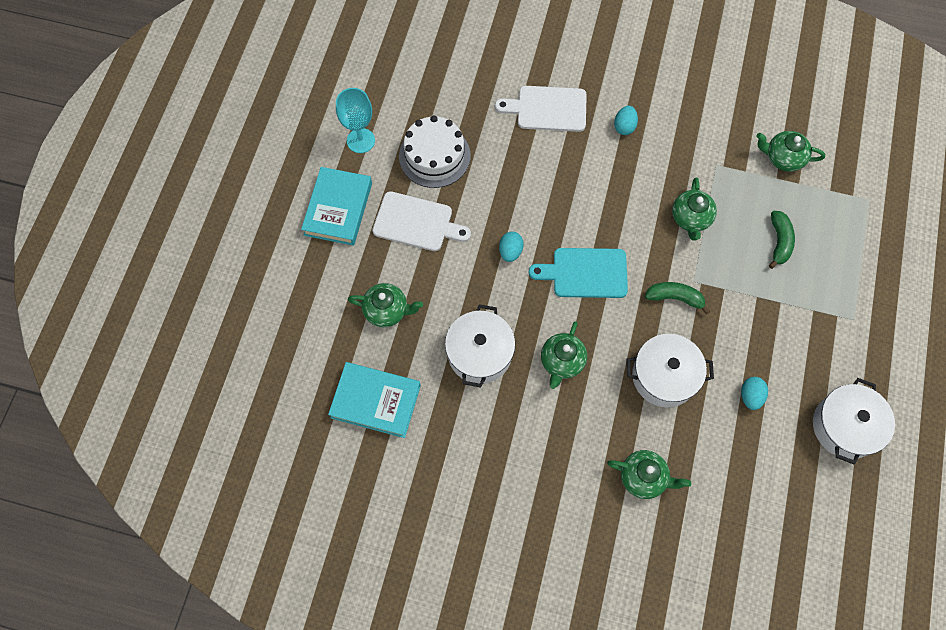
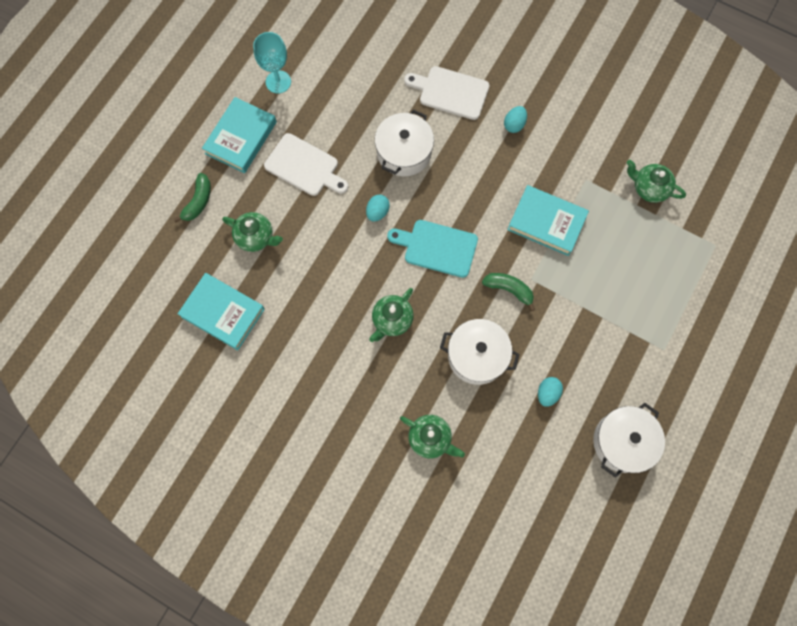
camera: 15 degrees right, 5 degrees up
(434, 156) = (338, 111): white cake -> none
(479, 353) = (323, 294): white pot -> white pot (404, 152)
(690, 218) = (546, 222): green teapot -> turquoise book
(779, 242) = (619, 263): green banana -> green banana (198, 201)

